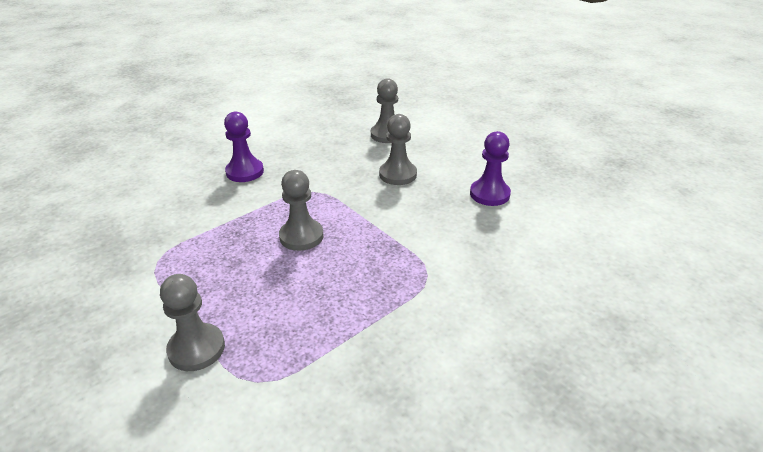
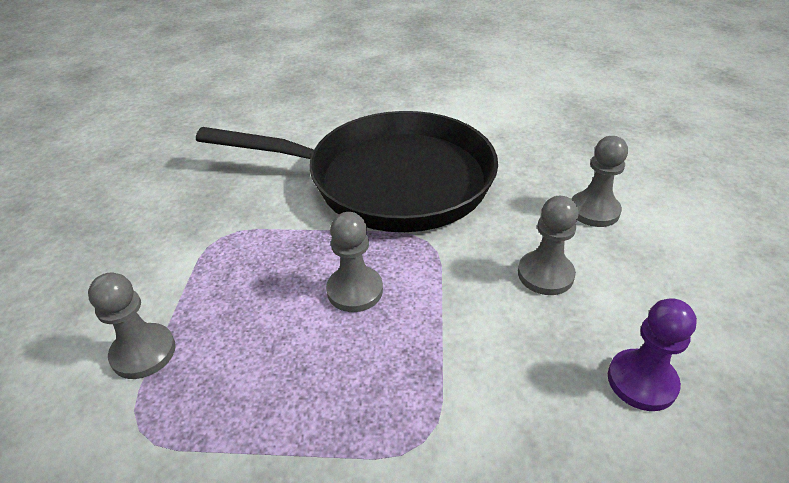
camera: 45 degrees right, 5 degrees up
(245, 172) = (390, 180): purple pawn -> black pan

